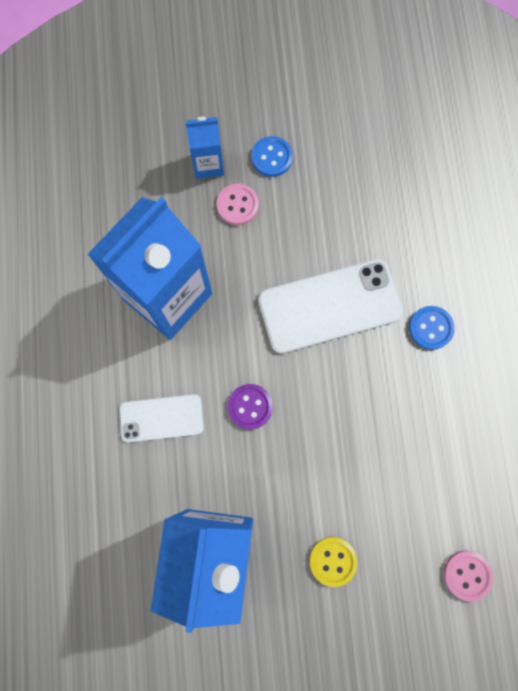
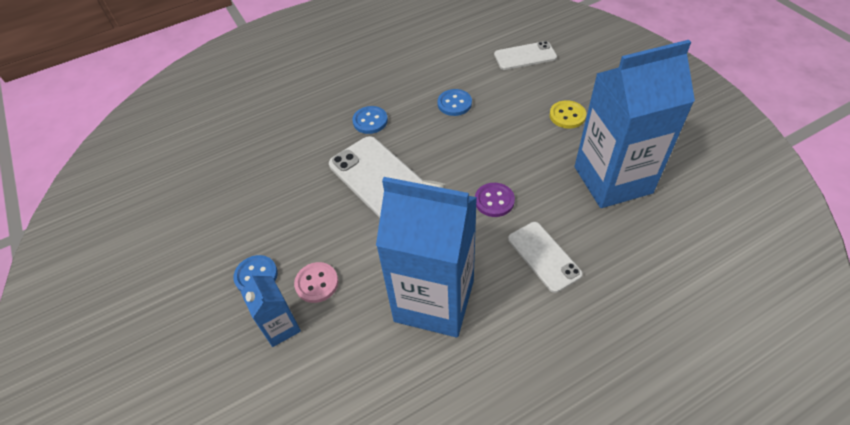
camera: 110 degrees left, 25 degrees down
(416, 437) = (454, 103): none -> blue button
(467, 575) = (525, 56): pink button -> white phone

